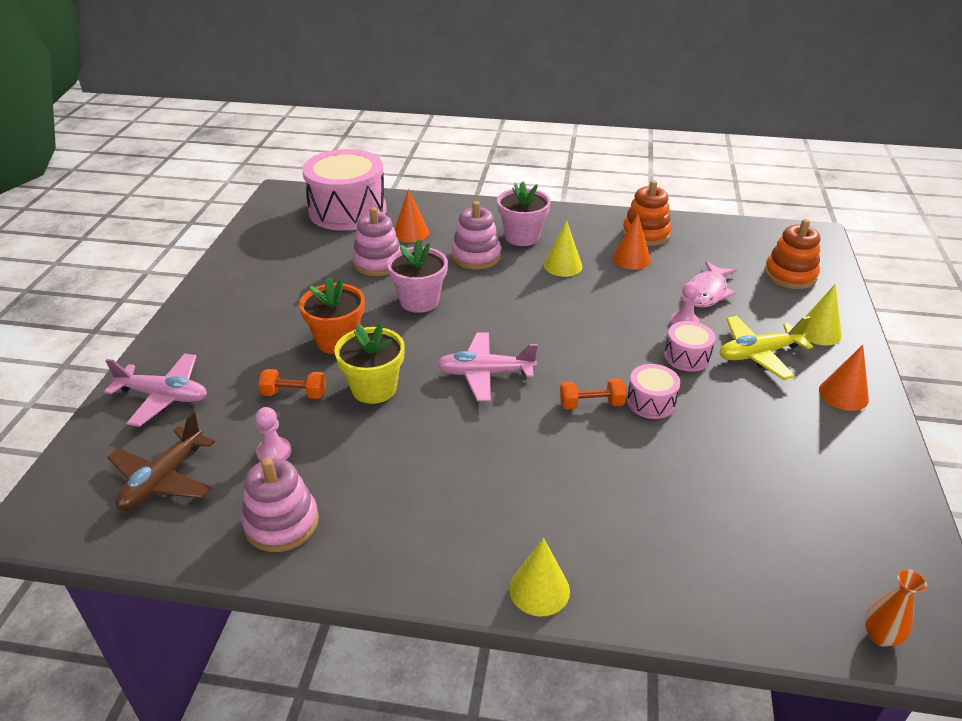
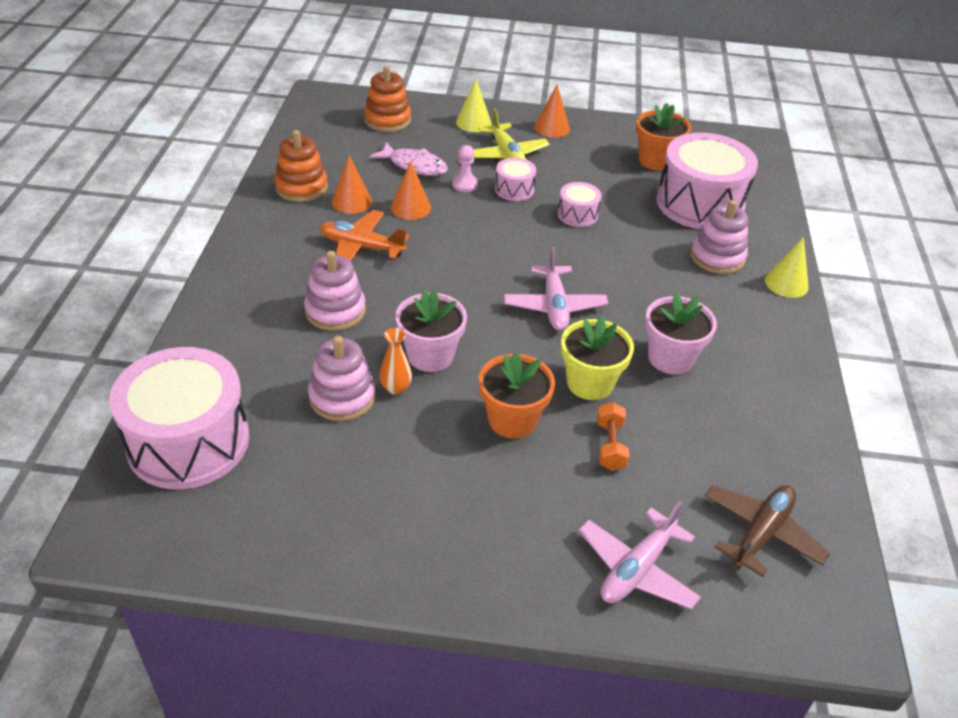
camera: 95 degrees left, 5 degrees up
(163, 479) = (761, 533): brown plane -> brown plane turned 75 degrees counterclockwise
(164, 396) = (637, 569): pink plane -> pink plane turned 150 degrees counterclockwise
(274, 452) = (699, 449): pink pawn -> none
(281, 523) = (781, 430): pink stacking toy -> pink stacking toy (717, 257)
(411, 233) = (268, 369): orange cone -> orange cone (410, 207)
(522, 237) = (294, 273): pink flower pot -> pink flower pot (670, 358)
(563, 266) = (361, 247): yellow cone -> orange plane
(591, 404) = (586, 245): orange dumbbell -> none
(711, 523) = (700, 203): none -> pink drum
(808, 490) = (656, 160): none -> orange flower pot
(880, 636) = (763, 159): orange vase -> orange vase (395, 388)

